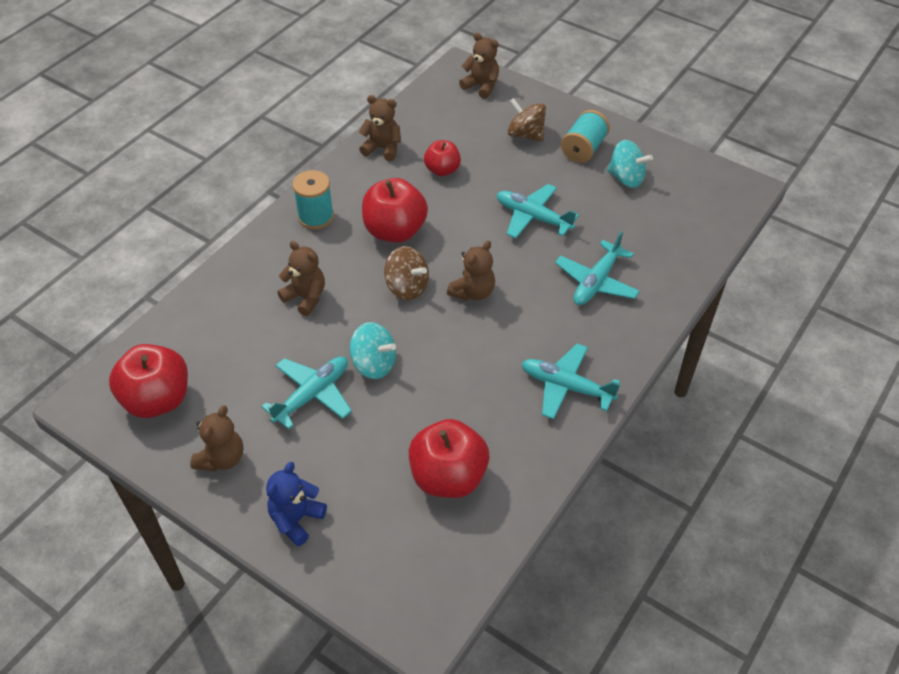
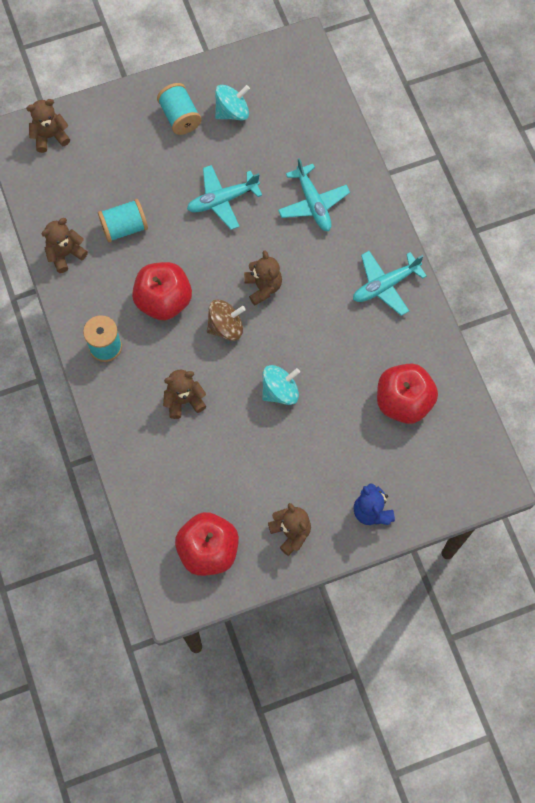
camera: 55 degrees left, 20 degrees up
(312, 395) = (278, 445): turquoise plane -> none
(442, 170) = (124, 227): red apple -> turquoise spool
(525, 134) = (132, 144): brown spinning top -> none

